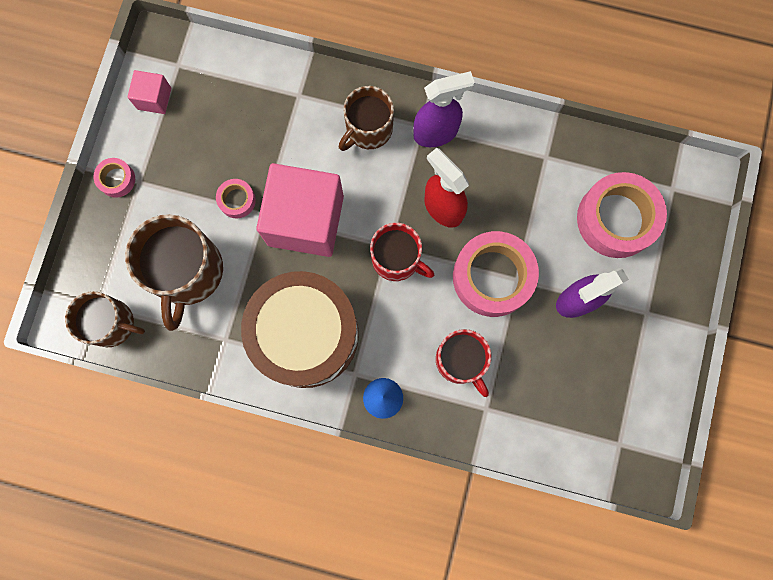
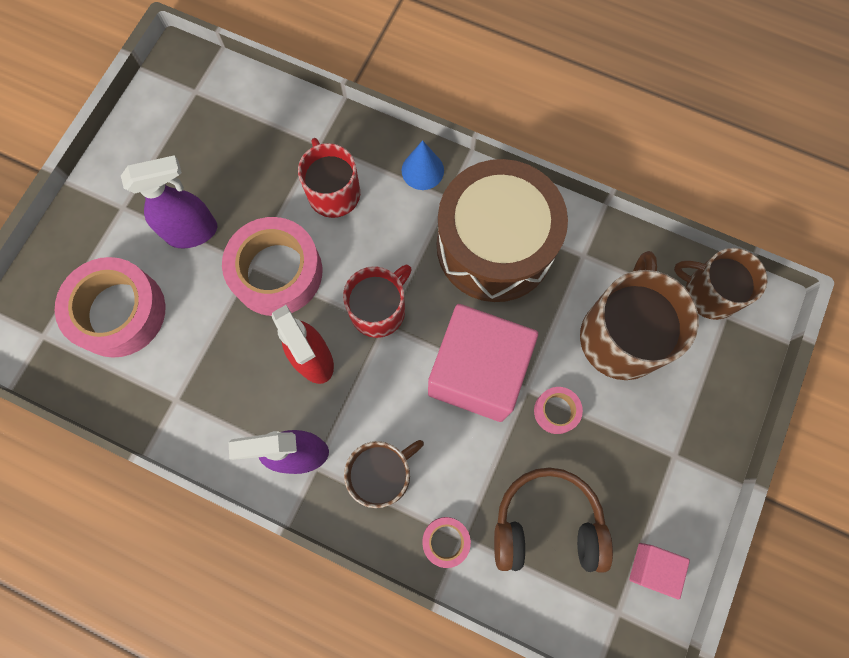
camera: 170 degrees left, 5 degrees down
(117, 179) = (702, 464): pink tape -> pink tape (446, 541)
(236, 115) = (546, 524): none -> brown headphones
(397, 259) = (379, 309): red mug -> red mug turned 90 degrees clockwise

